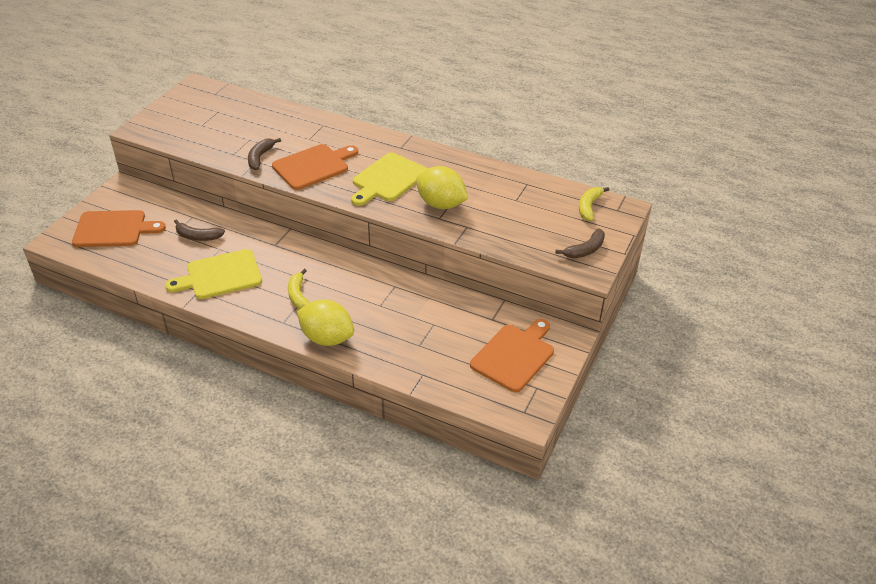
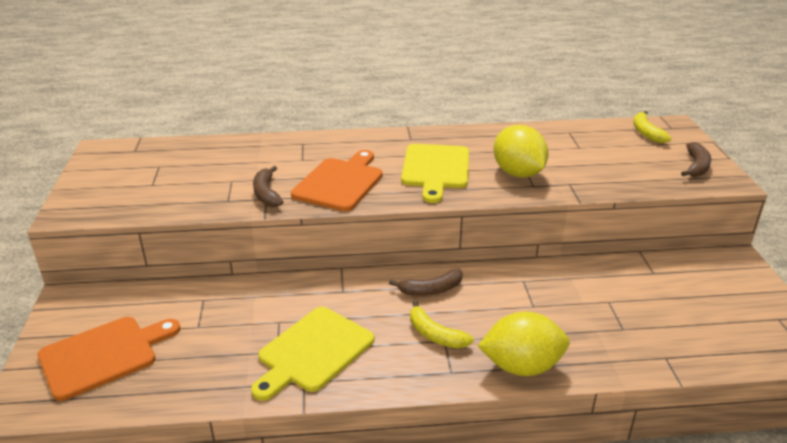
camera: 30 degrees left, 10 degrees down
(198, 236) = (235, 318): brown banana -> brown banana (431, 290)
(441, 204) = (518, 173): yellow lemon -> yellow lemon turned 60 degrees clockwise
(514, 355) = (718, 297): orange cutting board -> none

